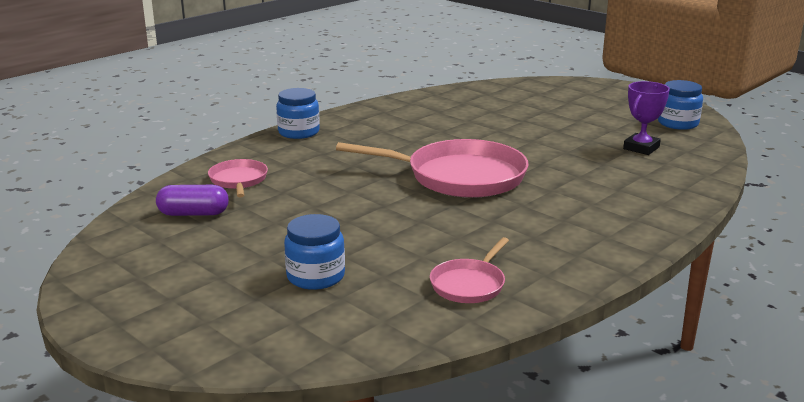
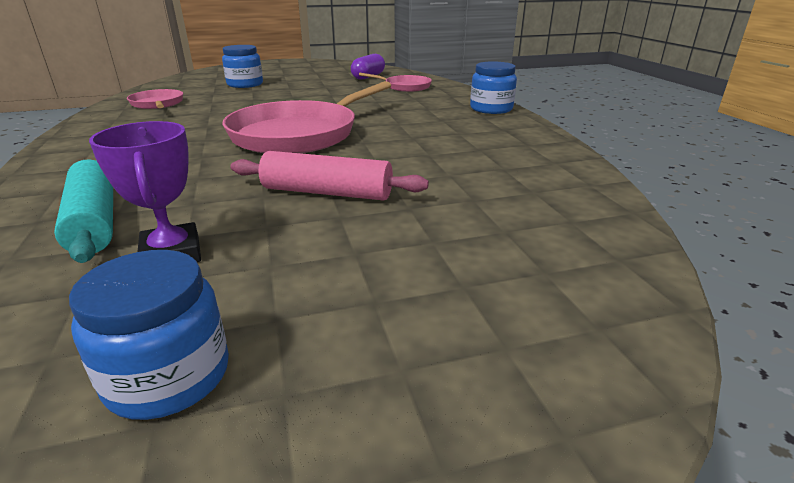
camera: 120 degrees right, 5 degrees up
(537, 139) = (327, 192): none -> pink rolling pin
(658, 176) = (94, 221): none -> turquoise rolling pin

